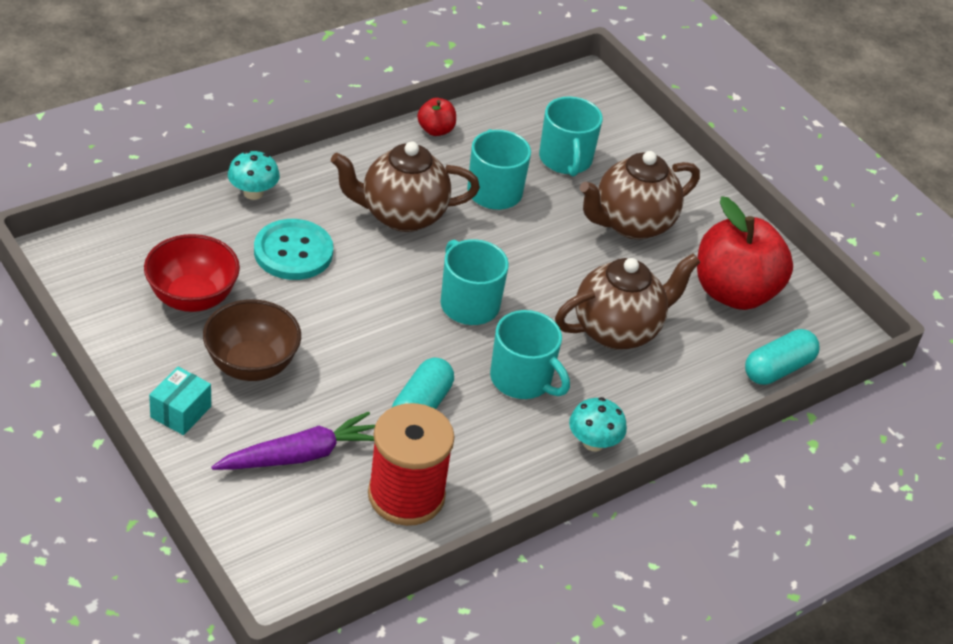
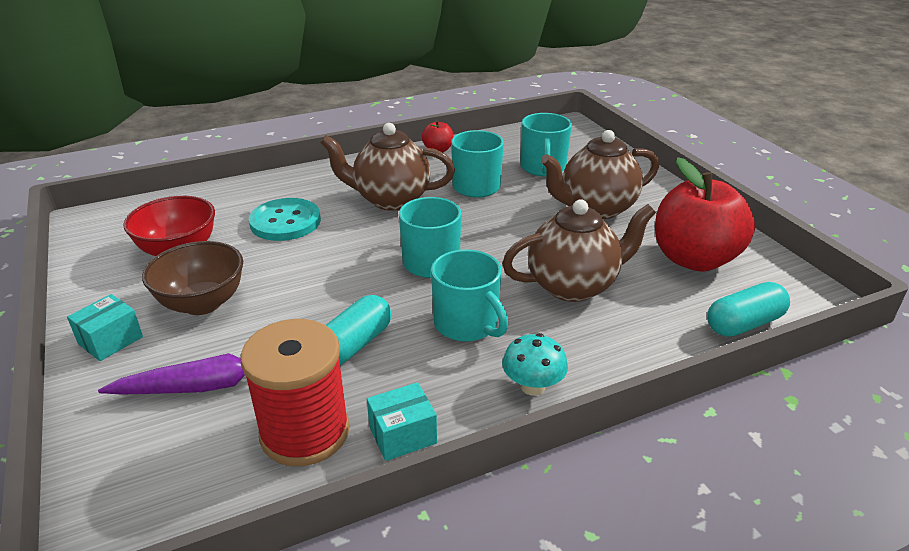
camera: 15 degrees right, 10 degrees down
(253, 193) = (271, 184): turquoise mushroom -> none
(490, 493) = (402, 435): none -> turquoise box

